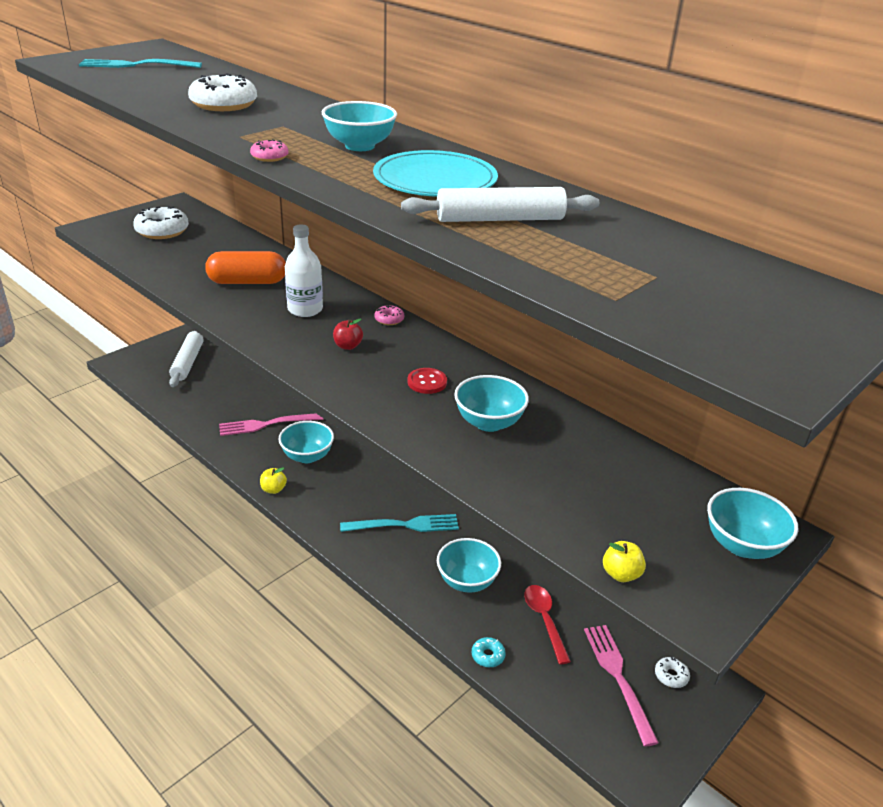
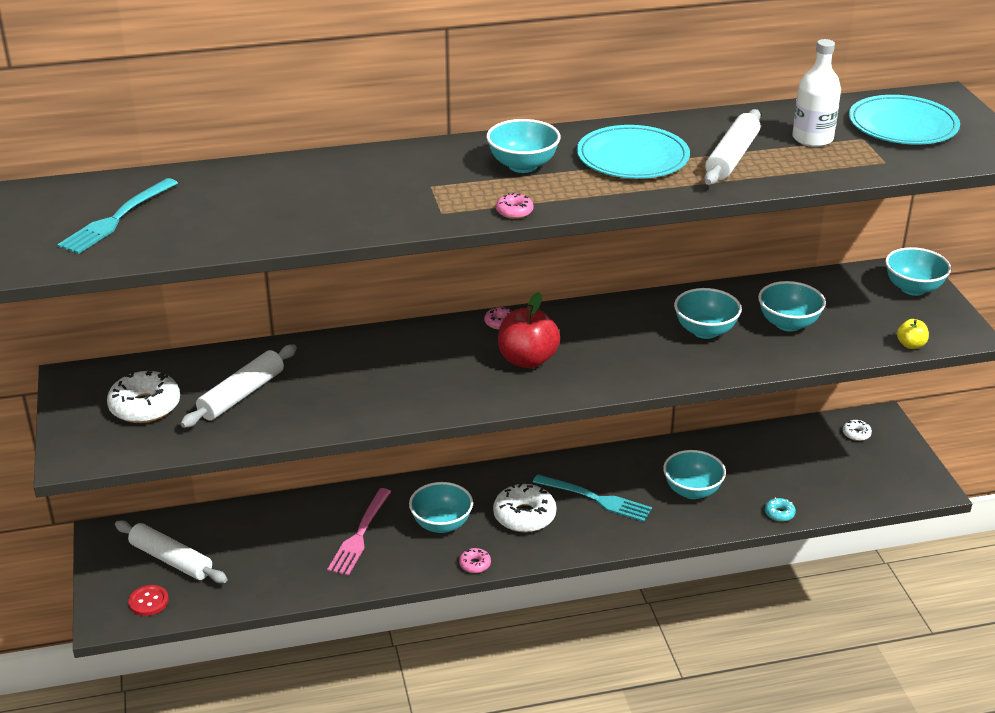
camera: 55 degrees left, 0 degrees up
(200, 255) = (241, 394): none -> white rolling pin
(224, 104) = (331, 200): white donut -> white donut (524, 516)
(247, 282) = (341, 381): orange capsule -> none
(273, 489) = (475, 564): yellow apple -> pink donut
(305, 309) = (435, 363): white bottle -> white bottle (812, 139)
(348, 346) = (527, 360): red apple -> red apple, size x1.97
(404, 525) = (595, 499): turquoise fork -> turquoise fork turned 90 degrees clockwise
(427, 382) = (623, 339): red button -> red button (148, 602)
(544, 620) = (764, 468): red spoon -> none
(559, 470) = (788, 324): none -> turquoise bowl
(618, 677) = (842, 459): pink fork -> none
(733, 294) = (902, 125): none -> turquoise plate

